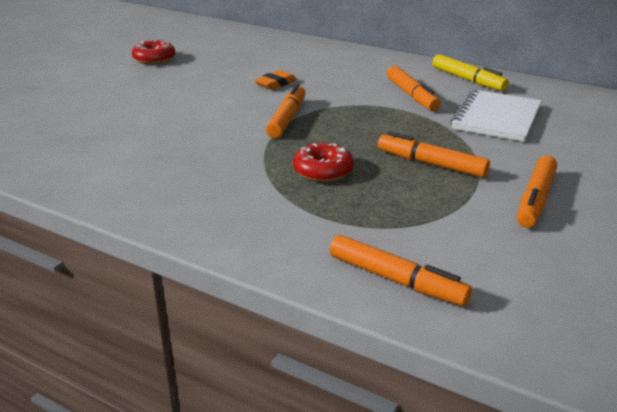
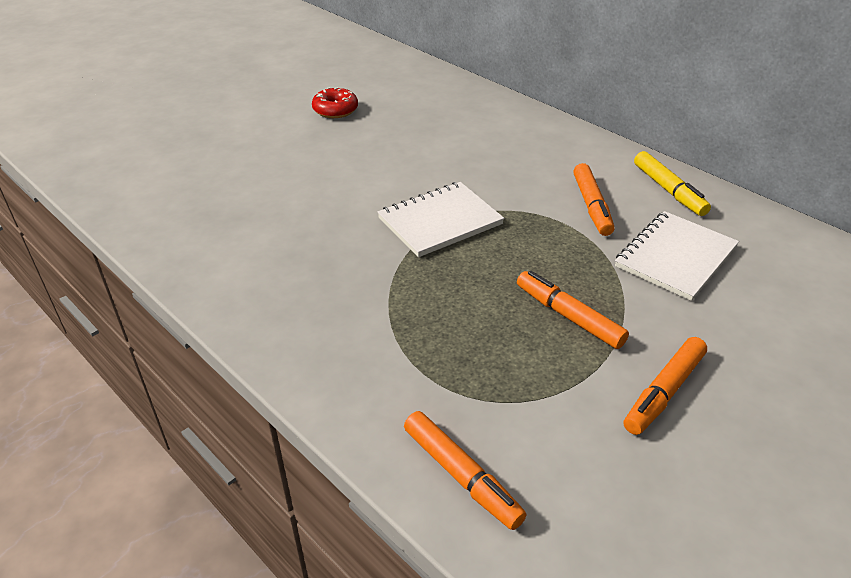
camera: 15 degrees right, 10 degrees up
(275, 84) = (448, 165): orange eraser -> none
(287, 119) = (440, 221): orange marker -> white notebook
(323, 171) = (447, 306): red donut -> none

